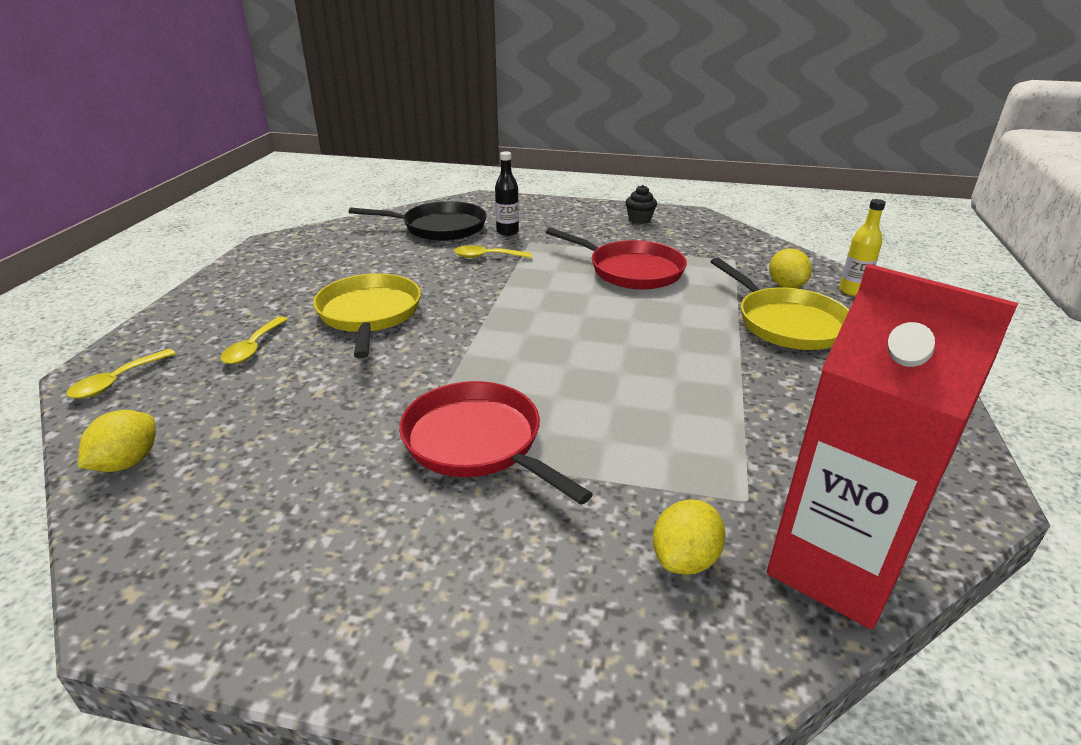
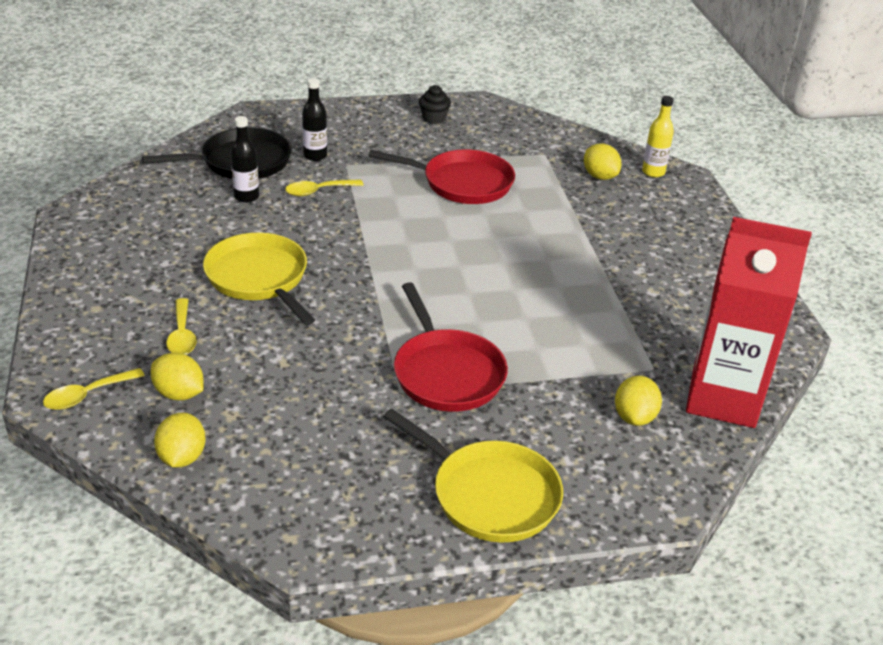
camera: 25 degrees left, 5 degrees up
(117, 381) = (87, 395): yellow spoon -> yellow spoon turned 45 degrees clockwise
(194, 399) = (179, 393): none -> yellow lemon
(420, 252) = (246, 197): none -> black bottle
(478, 442) = (446, 373): red pan -> red pan turned 135 degrees counterclockwise
(787, 323) = (616, 215): yellow pan -> yellow pan (489, 495)

